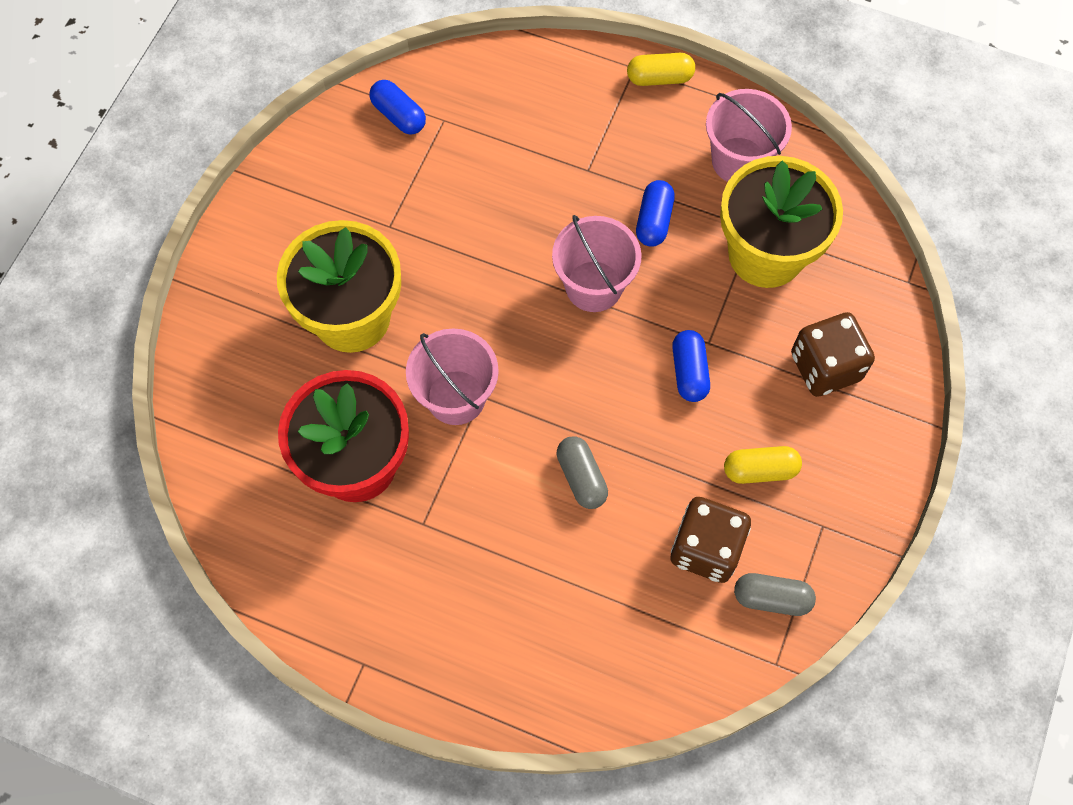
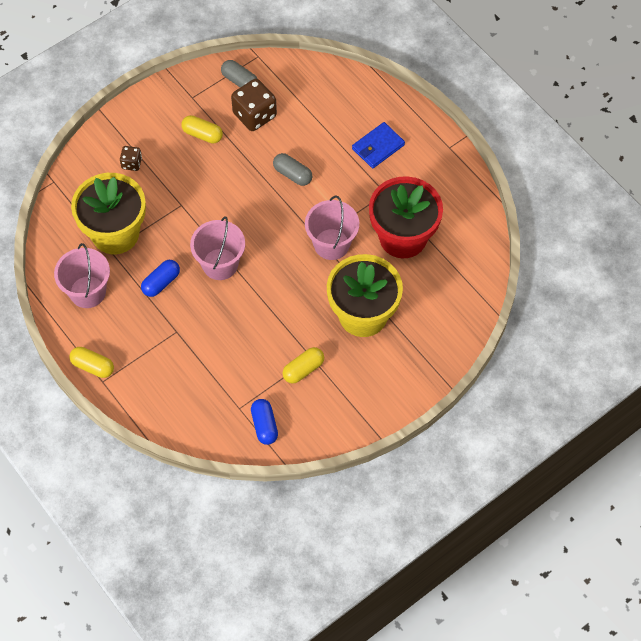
camera: 150 degrees left, 5 degrees down
(390, 205) = (303, 369): none -> yellow capsule
(479, 599) = (378, 147): none -> blue wallet
(581, 477) = (292, 174): grey capsule -> grey capsule turned 60 degrees counterclockwise
(689, 372) = (202, 196): blue capsule -> none
(825, 367) = (131, 163): brown dice -> brown dice, size x0.53

